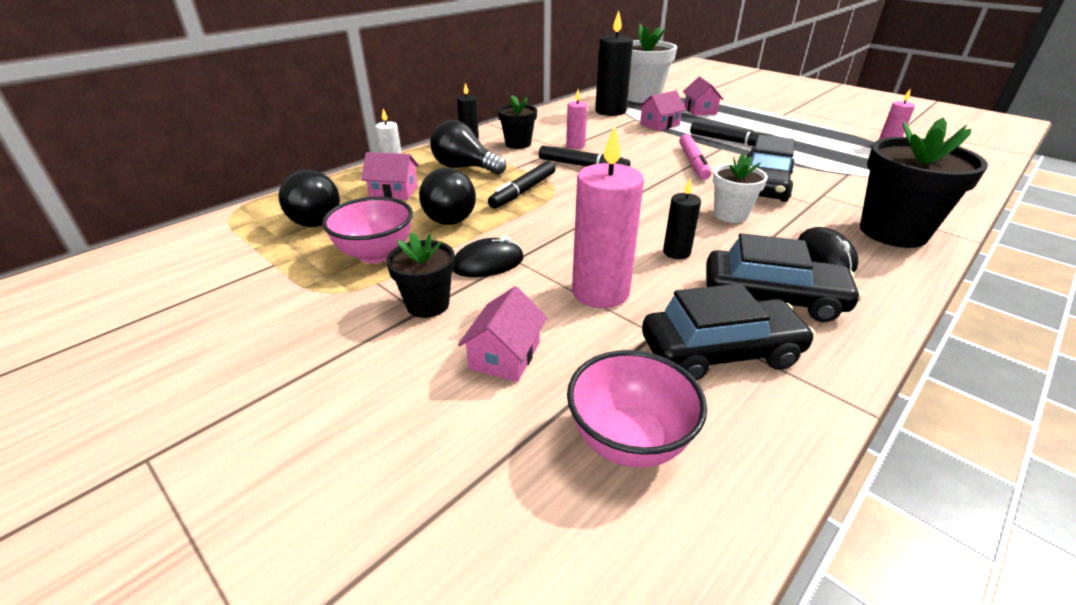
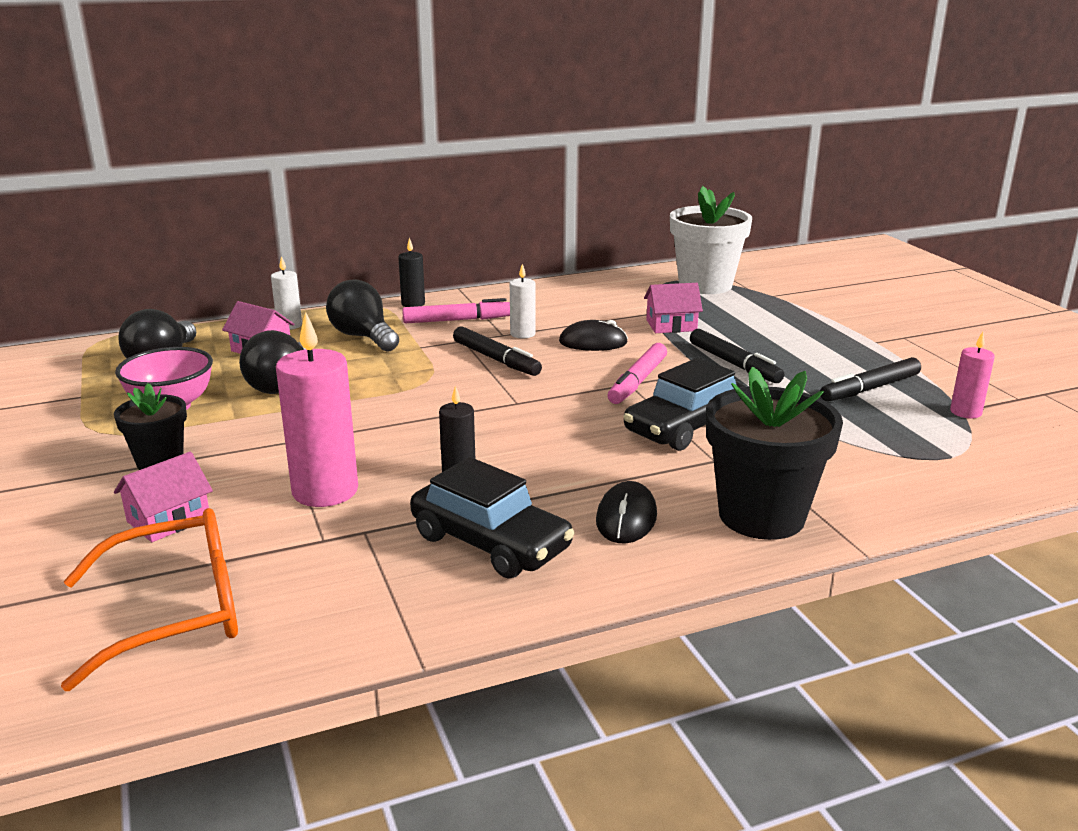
camera: 25 degrees right, 10 degrees down
(488, 263) = (258, 439): black mouse -> black mouse (593, 342)
(518, 144) = (458, 320): black flower pot -> pink marker
(523, 191) = (390, 375): black marker -> black marker (870, 389)
(575, 145) = (522, 334): pink candle -> white candle
(610, 111) = (632, 297): black candle -> none
(629, 441) = (177, 611): pink bowl -> orange glasses
(700, 110) = (759, 315): pink house -> none
(720, 352) = (359, 572): black car -> none
(730, 215) = (585, 450): white flower pot -> none

